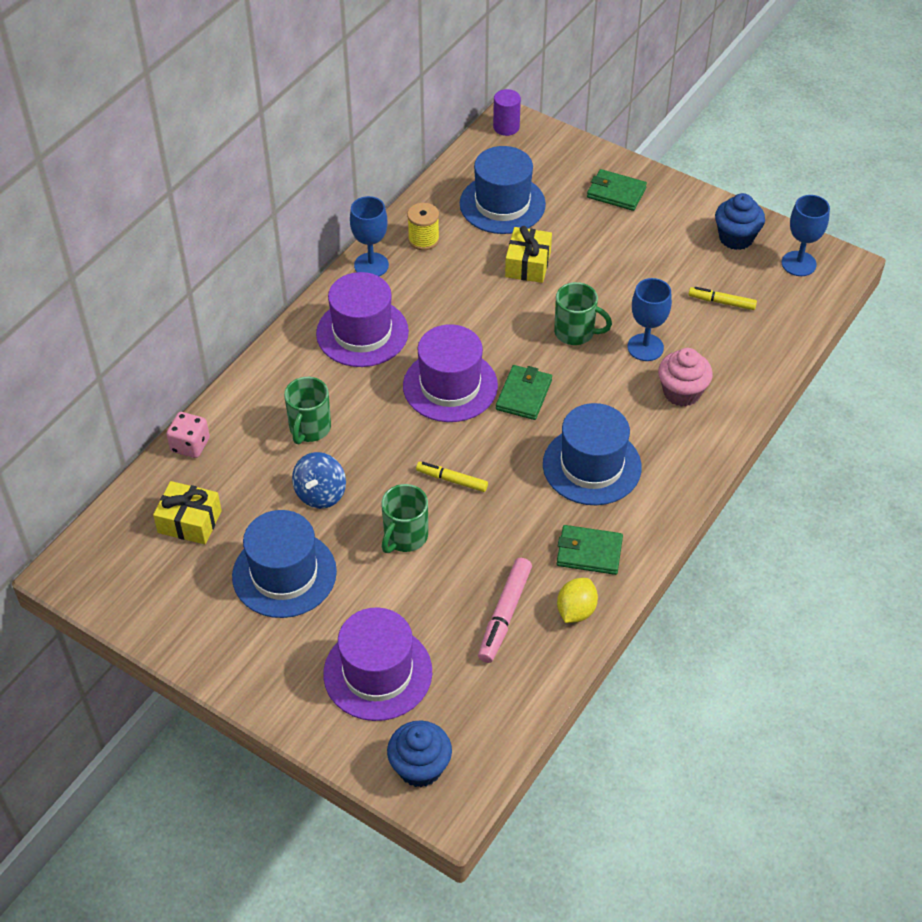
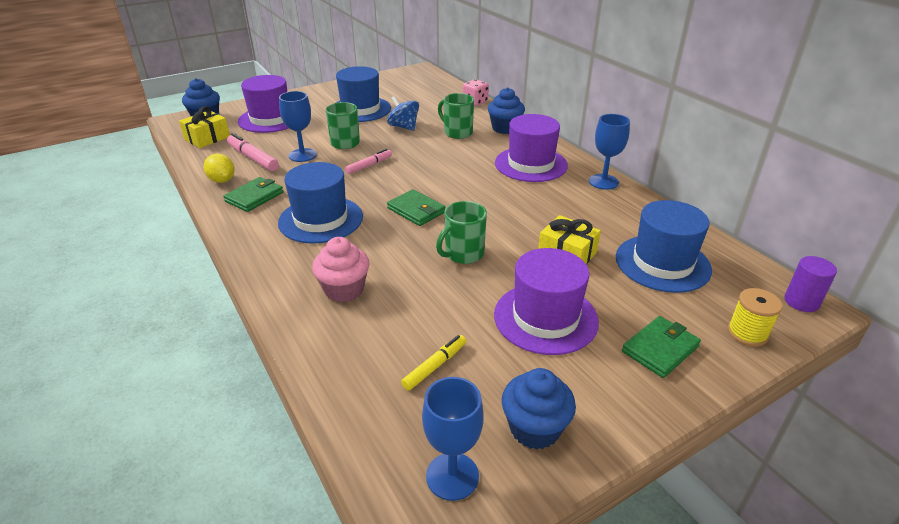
camera: 115 degrees right, 15 degrees down
(190, 521) = (421, 95): yellow gift -> yellow gift (207, 138)
(270, 384) = (505, 128): none -> blue cupcake
(423, 239) = (625, 210): yellow spool -> yellow spool (747, 333)
(450, 386) = (452, 184): purple hat -> purple hat (545, 318)
(452, 480) = (369, 165): yellow marker -> pink marker
(645, 347) = (414, 287): blue goblet -> blue goblet (302, 155)

